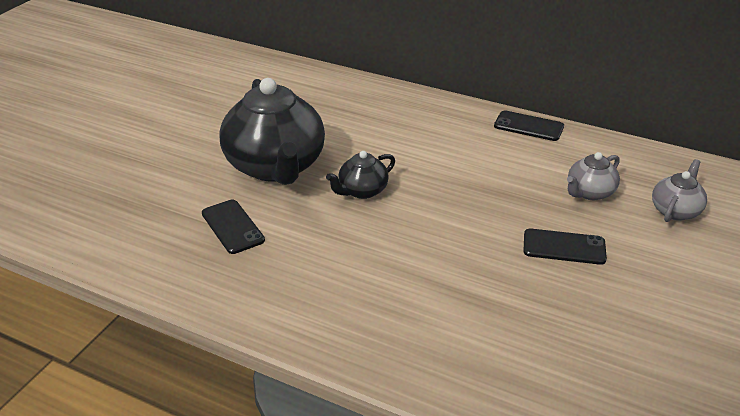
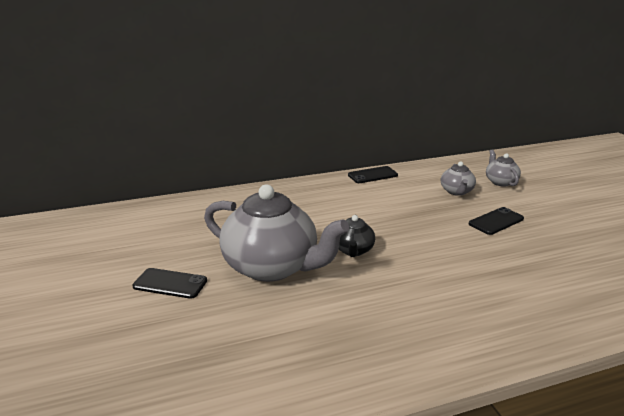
camera: 45 degrees left, 10 degrees down
(232, 227) = (315, 321): black phone -> black phone (170, 283)
(275, 166) = (272, 267): black teapot -> grey teapot

